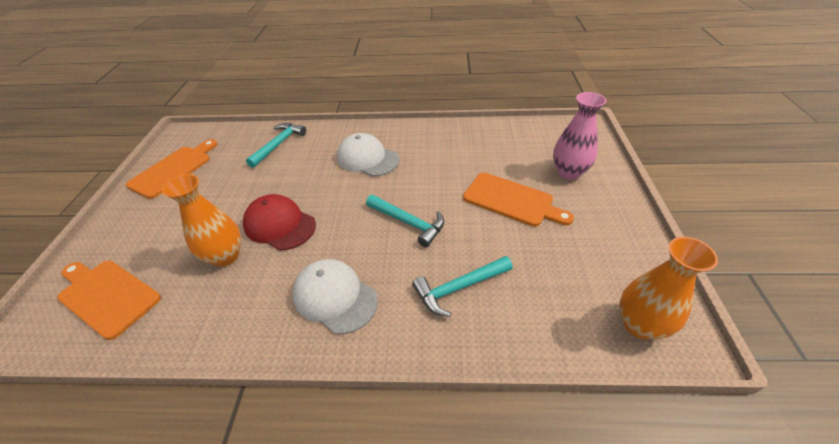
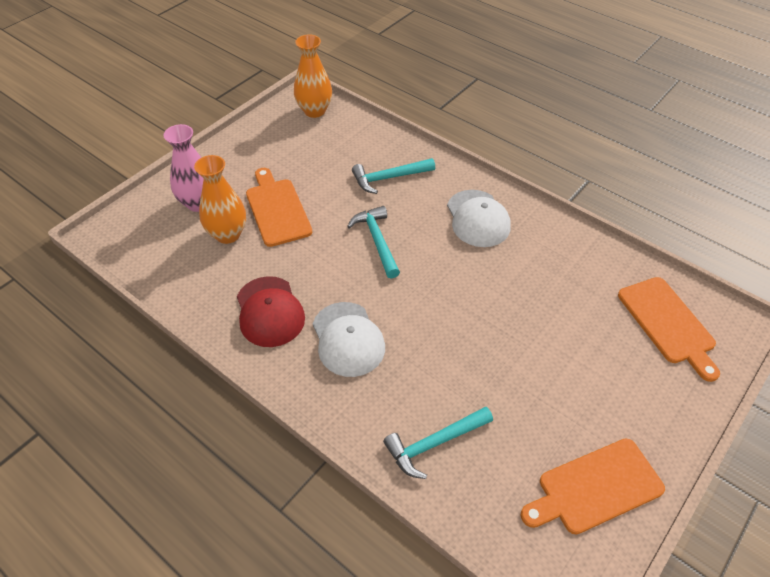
camera: 145 degrees left, 5 degrees up
(226, 256) = (553, 302): orange vase -> orange vase (227, 234)
(280, 225) = (490, 307): red cap -> red cap (269, 311)
(459, 288) = (389, 178): turquoise hammer -> turquoise hammer turned 150 degrees clockwise

